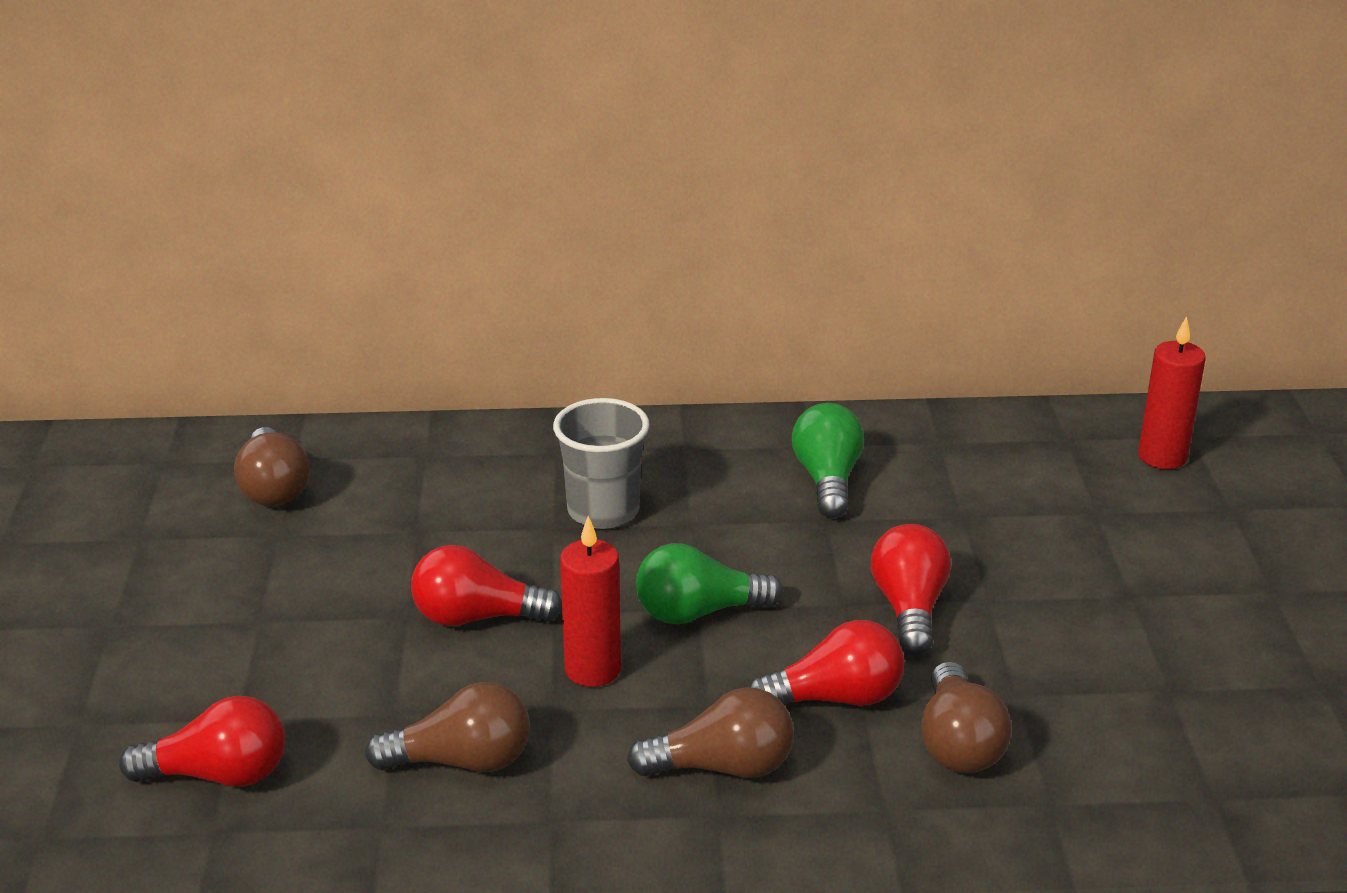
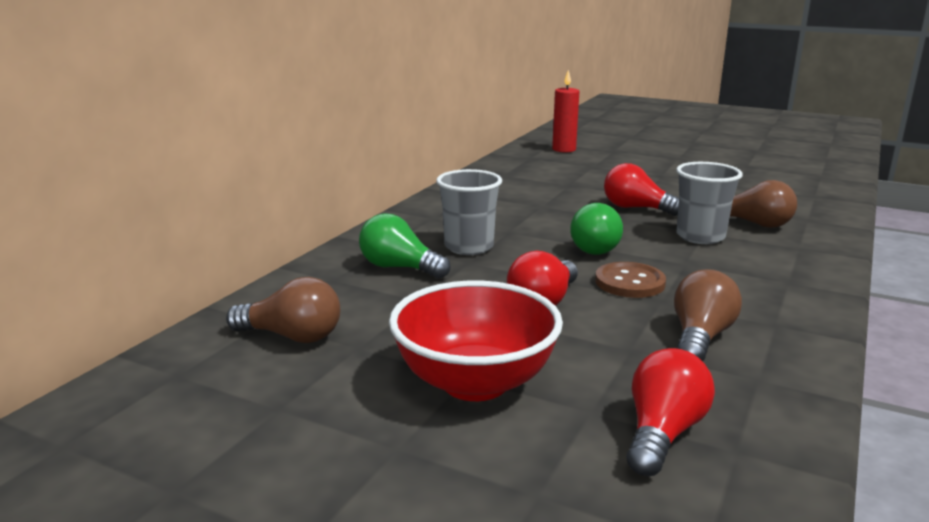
camera: 60 degrees left, 10 degrees down
(250, 629) = (475, 382): none -> red bowl
(592, 669) = (629, 282): red candle -> brown button
(723, 767) = (746, 271): brown light bulb -> none
(827, 480) = (506, 198): green light bulb -> green light bulb (399, 268)
(835, 698) = (700, 237): red light bulb -> grey cup

